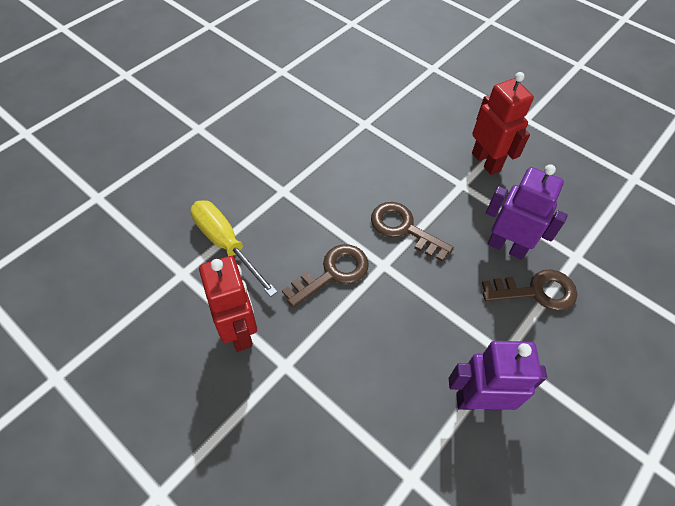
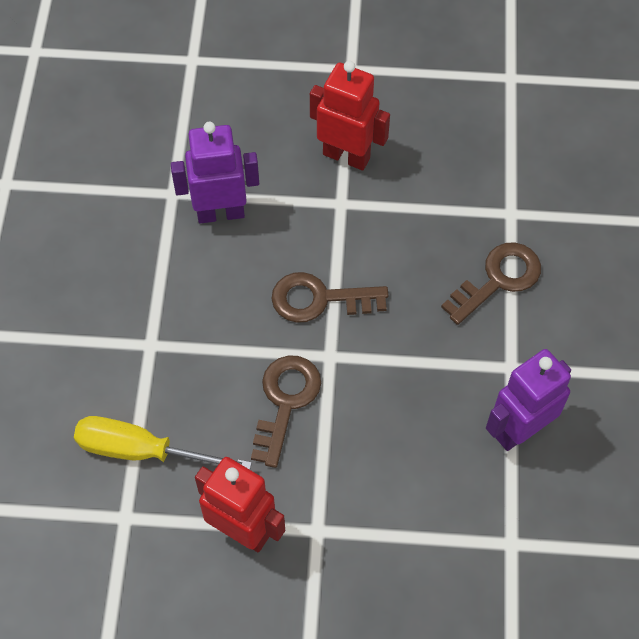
camera: 35 degrees left, 5 degrees up
(506, 246) = (437, 248): purple robot -> purple robot (220, 213)

